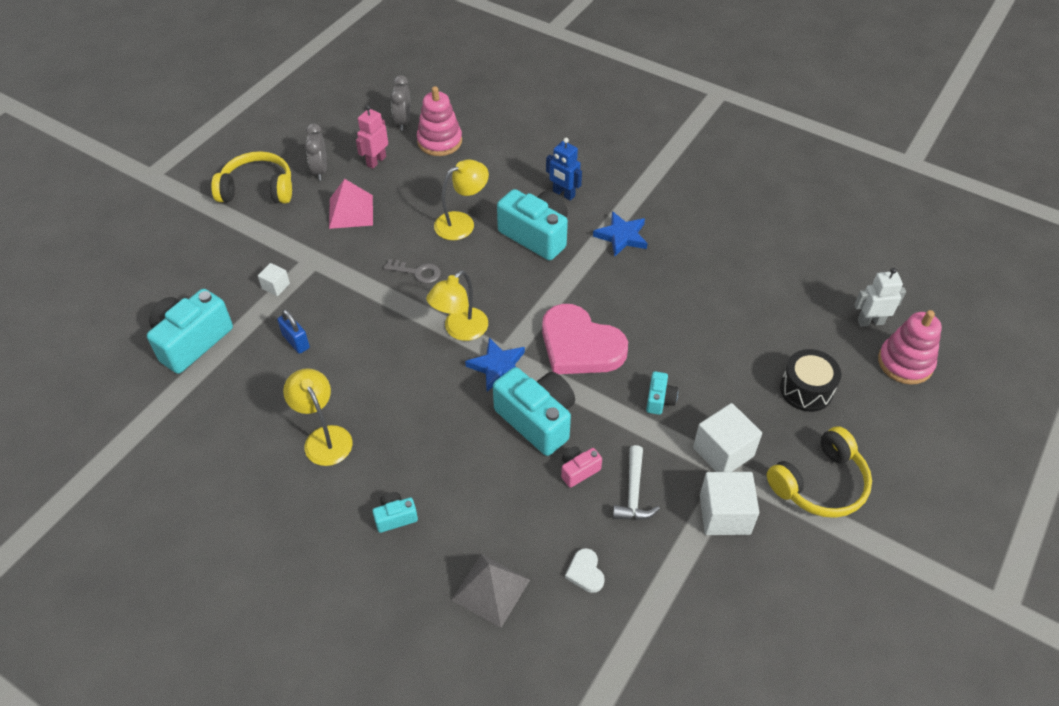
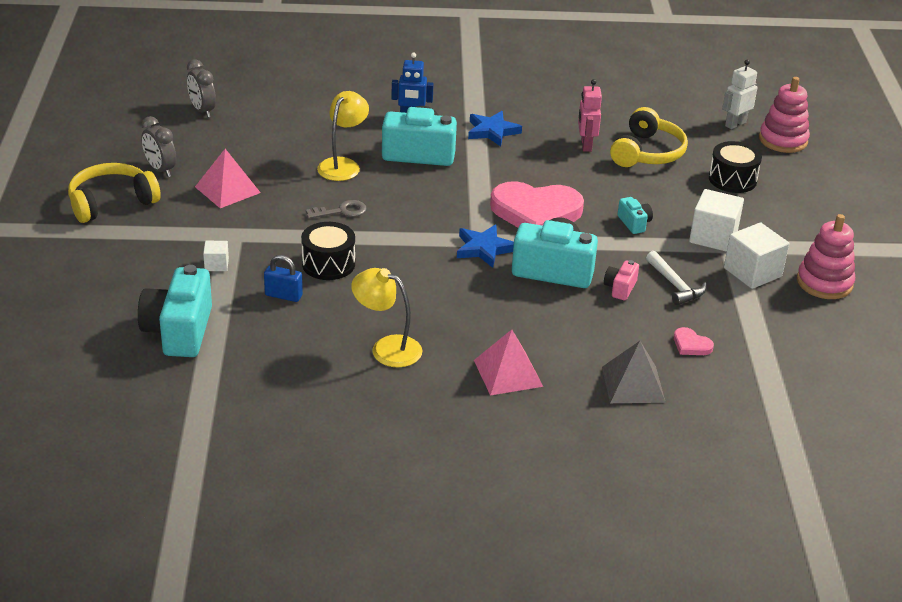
camera: 35 degrees left, 15 degrees down
(358, 324) = (328, 264): none -> black drum
(376, 161) = (209, 146): pink robot -> pink robot (586, 145)
(395, 517) = (508, 373): turquoise camera -> pink pyramid
(439, 141) = (255, 115): pink stacking toy -> pink stacking toy (824, 283)
(460, 330) = (425, 237): yellow lamp -> none
(585, 572) = (691, 345): white heart -> pink heart
(820, 484) = (798, 230): yellow headphones -> yellow headphones (647, 153)

